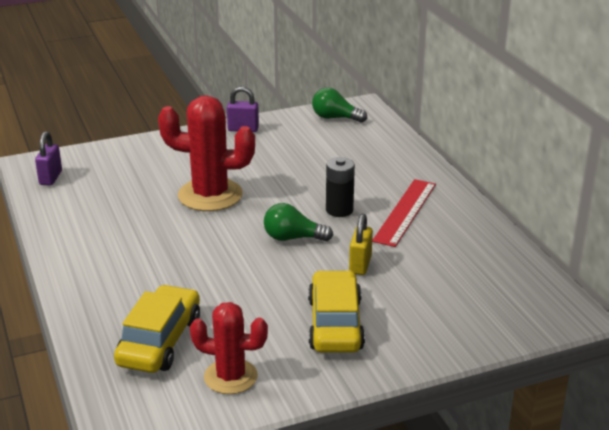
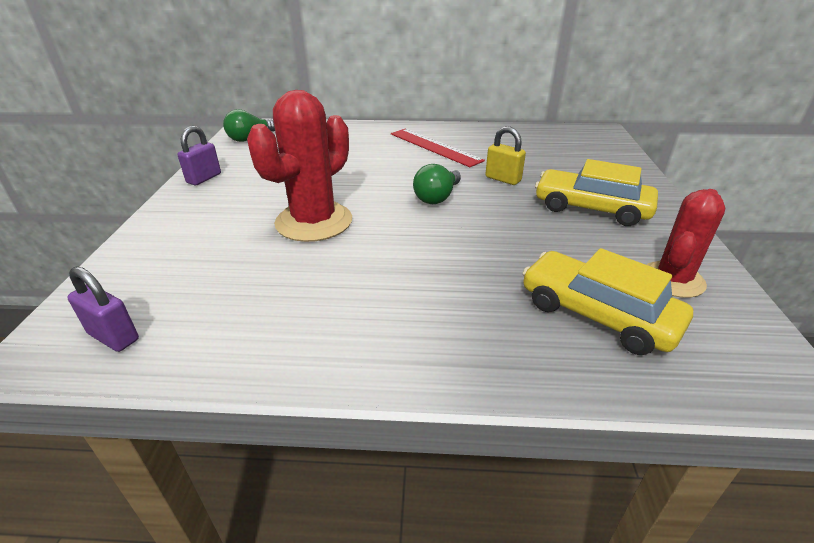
camera: 65 degrees left, 5 degrees up
(339, 210) = (408, 168): black battery -> none

